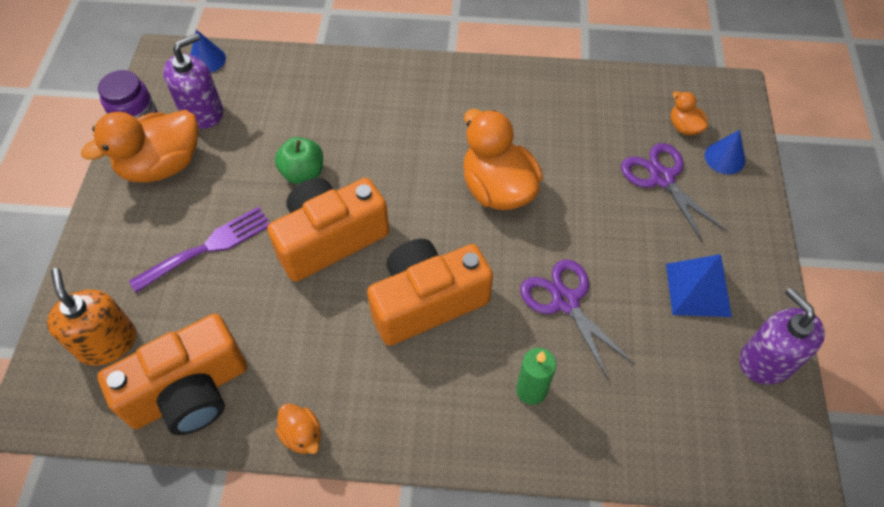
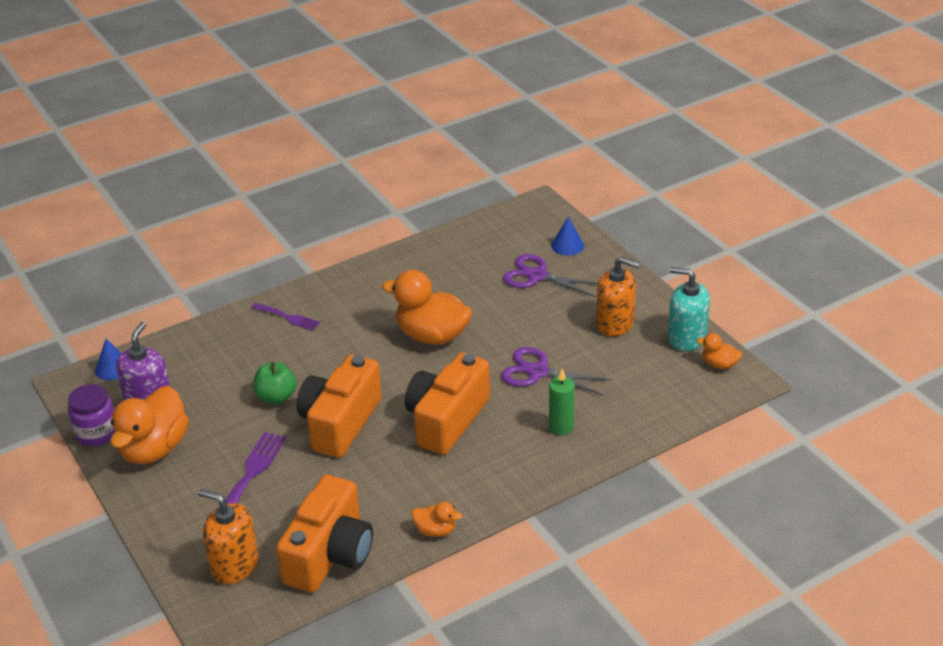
camera: 35 degrees left, 20 degrees down
(388, 89) = (288, 317): none -> purple fork
(684, 127) = (525, 240): orange duck -> orange duck (719, 364)
(698, 290) = (615, 323): blue pyramid -> orange soap dispenser
(766, 360) = (686, 337): purple soap dispenser -> turquoise soap dispenser

